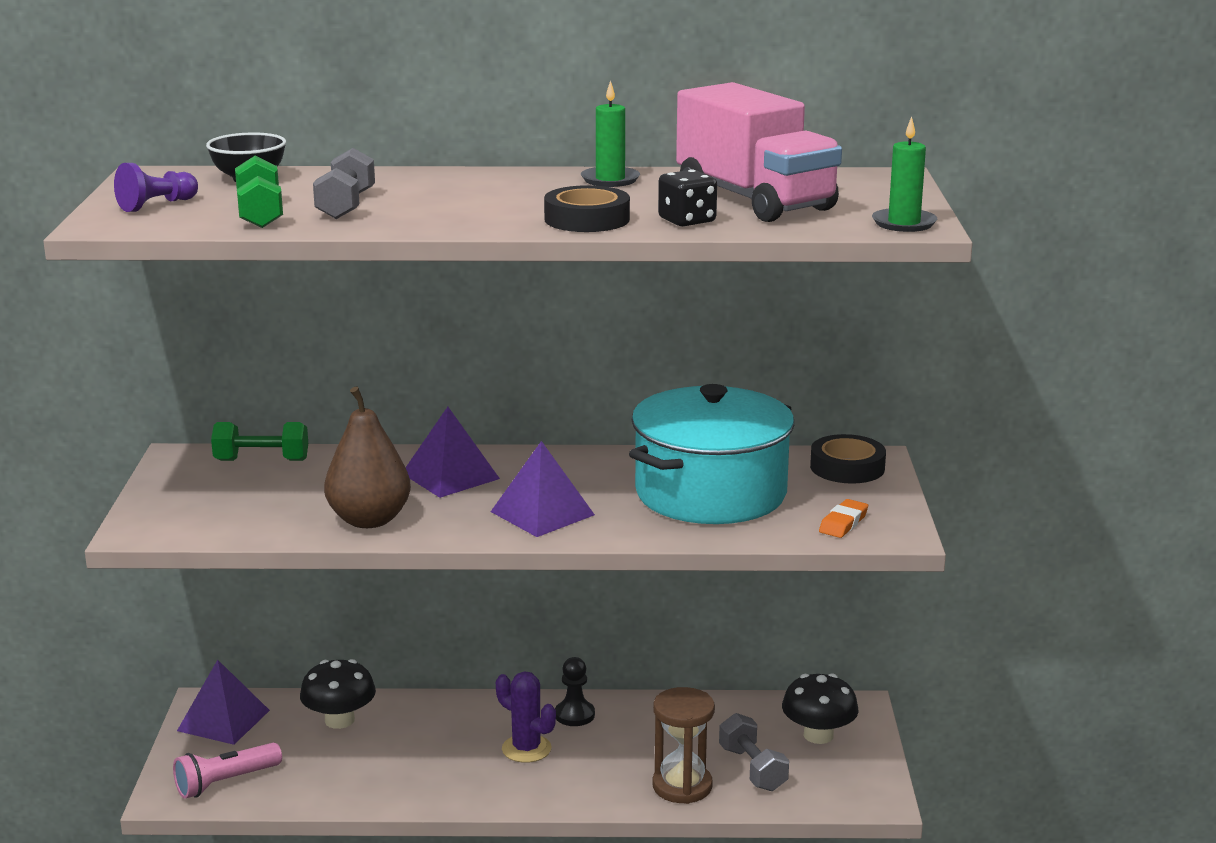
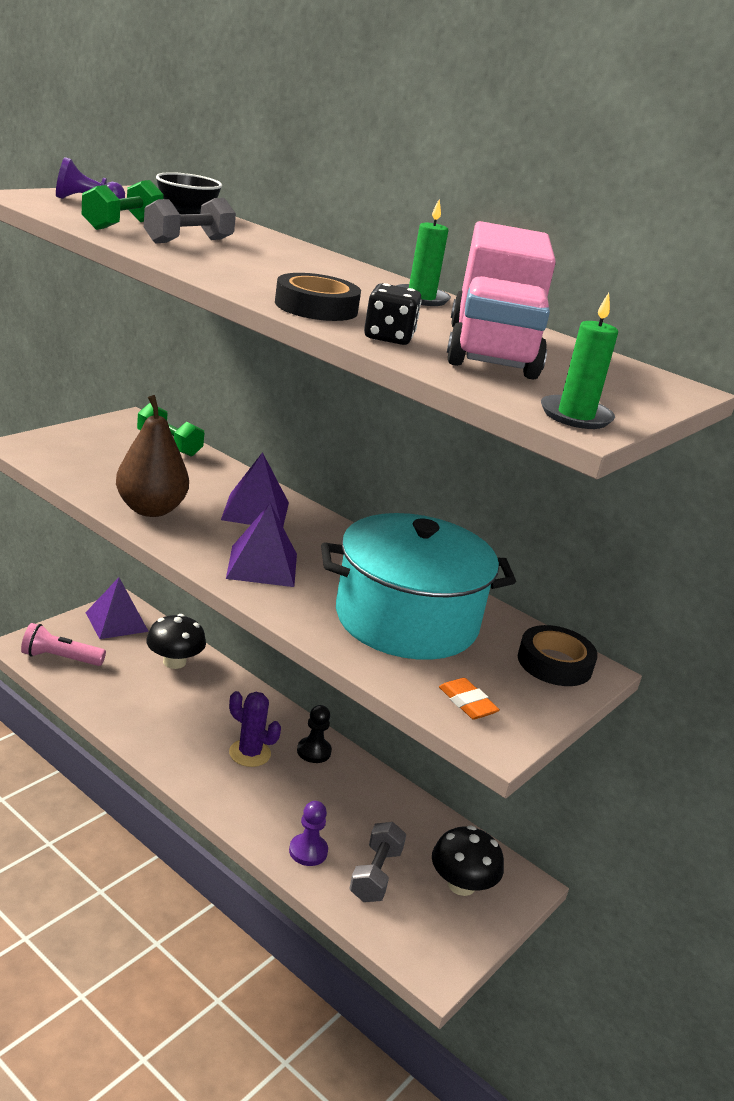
camera: 35 degrees right, 5 degrees up
(526, 749) = (250, 753): purple cactus -> purple cactus turned 45 degrees counterclockwise
(682, 786) = (308, 851): brown hourglass -> purple pawn
(843, 523) = (467, 703): orange eraser -> orange eraser turned 75 degrees clockwise

